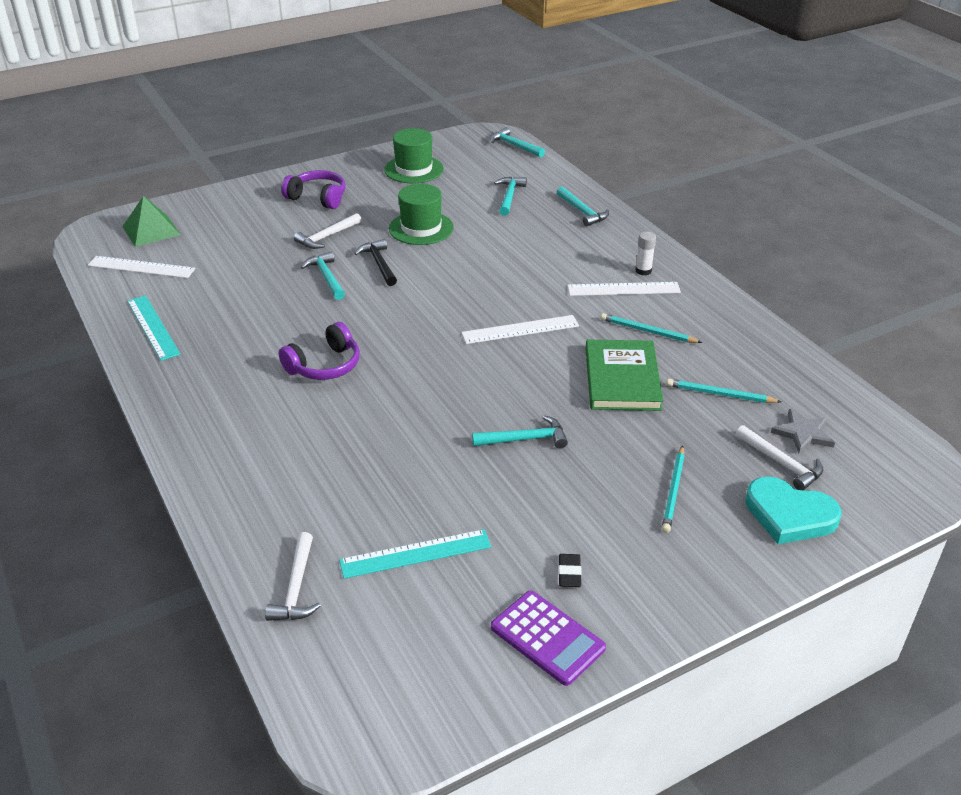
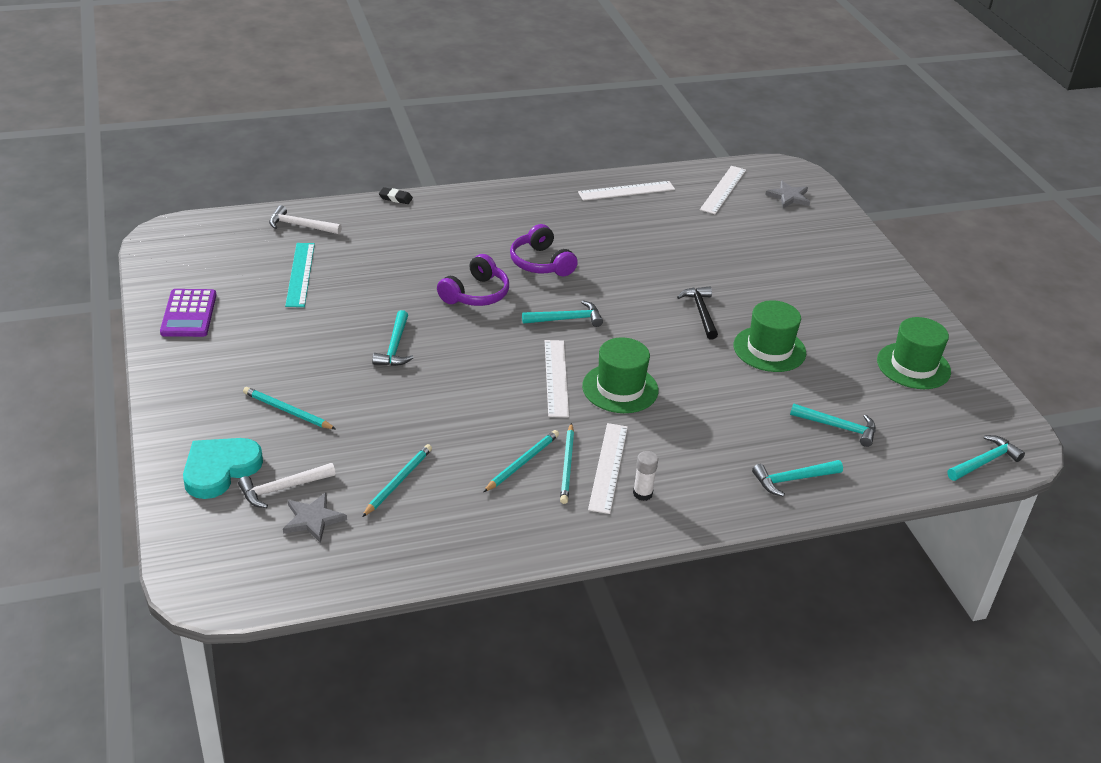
camera: 100 degrees right, 0 degrees up
(151, 230) = (788, 197): green pyramid -> grey star
(153, 327) = (626, 191): turquoise ruler -> white ruler
(318, 198) = (846, 292): purple headphones -> purple headphones (476, 294)
(326, 277) = (683, 279): turquoise hammer -> turquoise hammer (567, 319)
(327, 237) = (760, 288): white hammer -> none
(379, 264) = (701, 312): black hammer -> black hammer turned 90 degrees counterclockwise
(516, 294) = (620, 388): none -> green hat
(547, 638) = (189, 314): purple calculator -> purple calculator turned 60 degrees counterclockwise
(569, 573) = (237, 336): black eraser -> black eraser (395, 198)
(622, 379) = (451, 423): green book -> none
(635, 308) = (567, 466): none -> turquoise pencil

